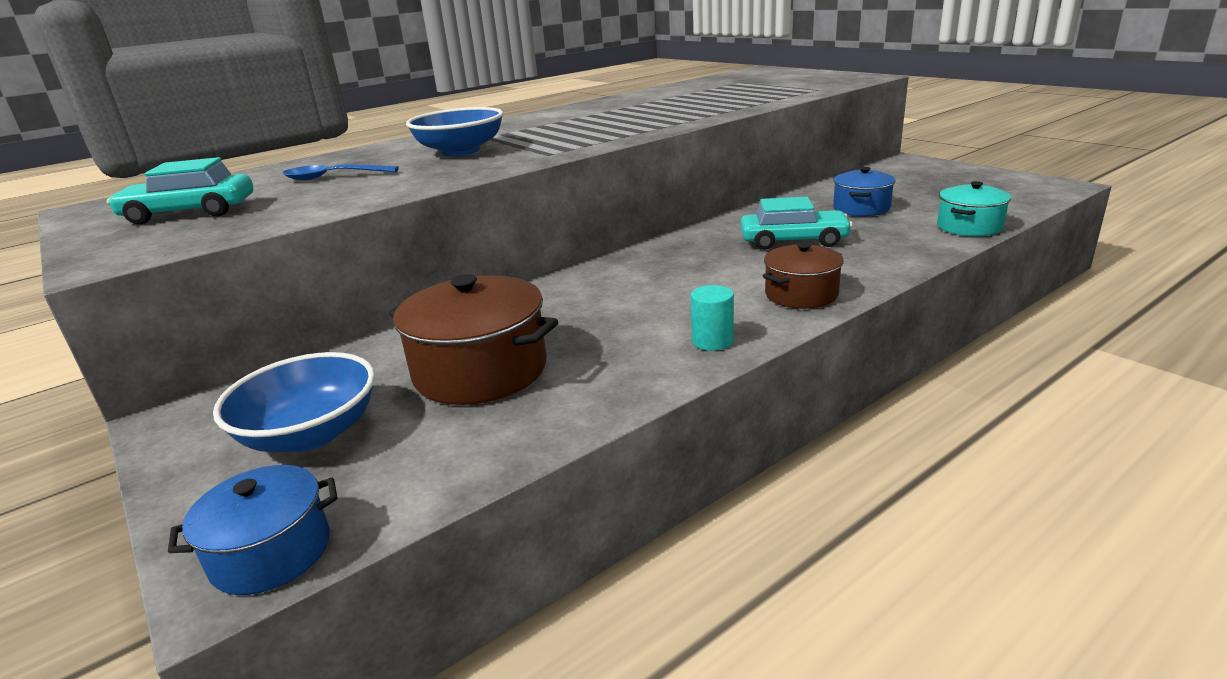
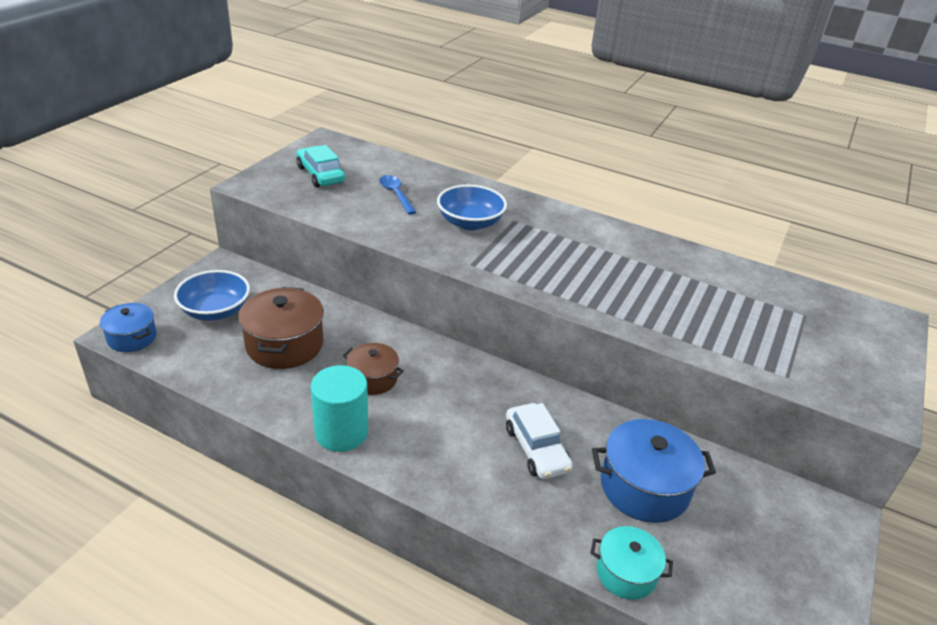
camera: 60 degrees right, 10 degrees up
(712, 341) = (341, 432): turquoise cylinder -> turquoise cylinder, size x1.94
(793, 241) = (536, 449): turquoise car -> white car
(801, 294) = (427, 467): brown pot -> brown pot (373, 379)
(861, 208) = (644, 487): blue pot -> blue pot, size x1.65

